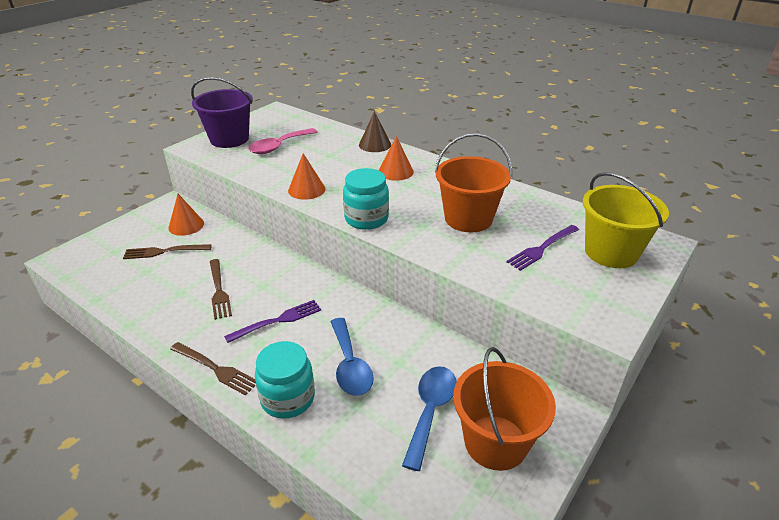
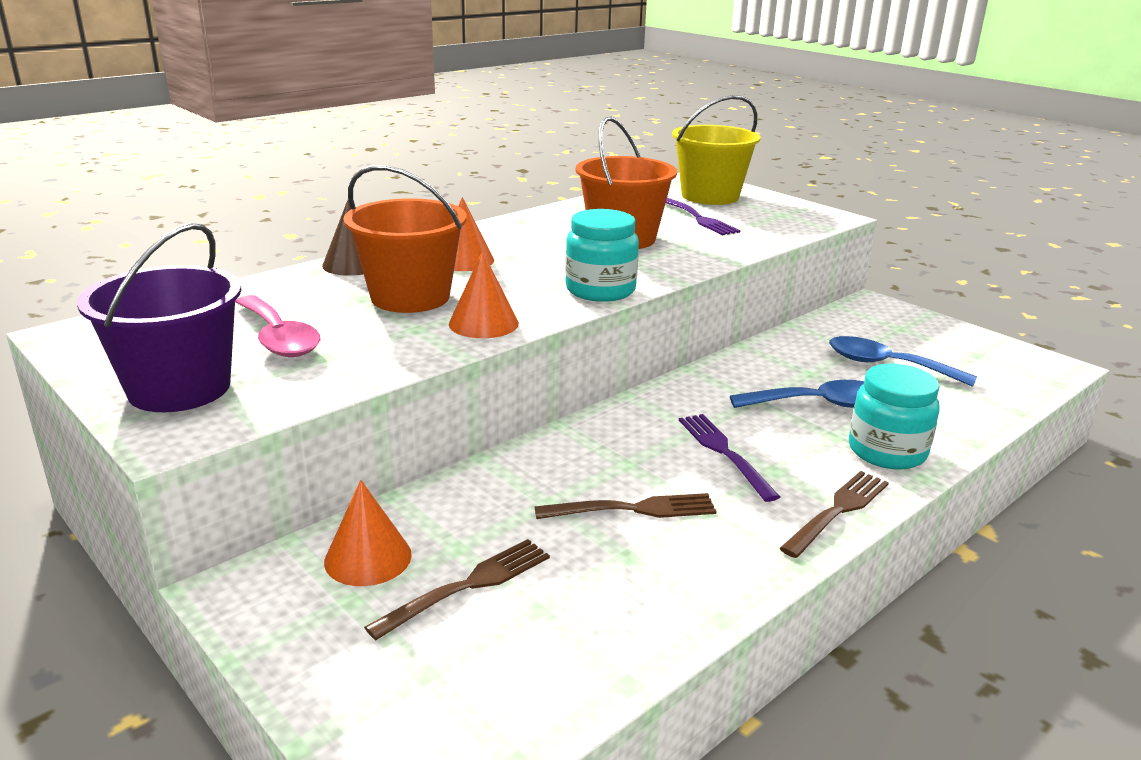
camera: 80 degrees left, 10 degrees down
(164, 251) = (467, 586): brown fork -> brown fork turned 135 degrees counterclockwise
(495, 442) = (921, 340): orange bucket -> orange bucket (410, 297)

